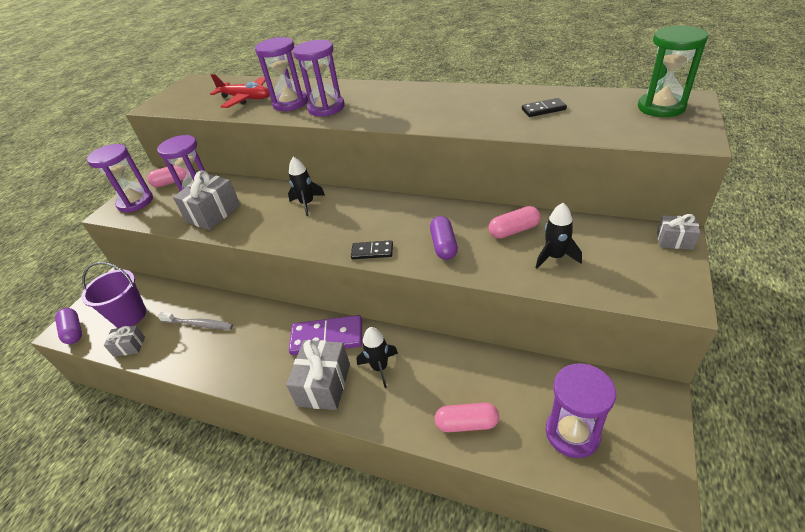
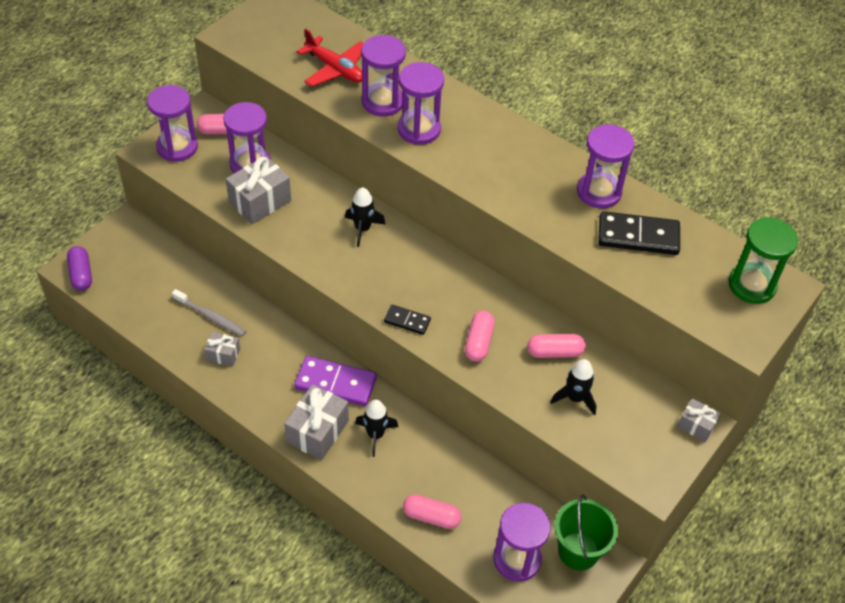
camera: 10 degrees right, 10 degrees up
(129, 346) = (137, 316): grey gift -> grey gift (223, 354)
(130, 316) = (141, 277): purple bucket -> none
(444, 245) = (478, 342): purple capsule -> pink capsule
(492, 97) = (599, 192): none -> purple hourglass
(543, 109) = (638, 236): black domino -> black domino, size x1.82
(624, 401) = (578, 551): none -> green bucket

